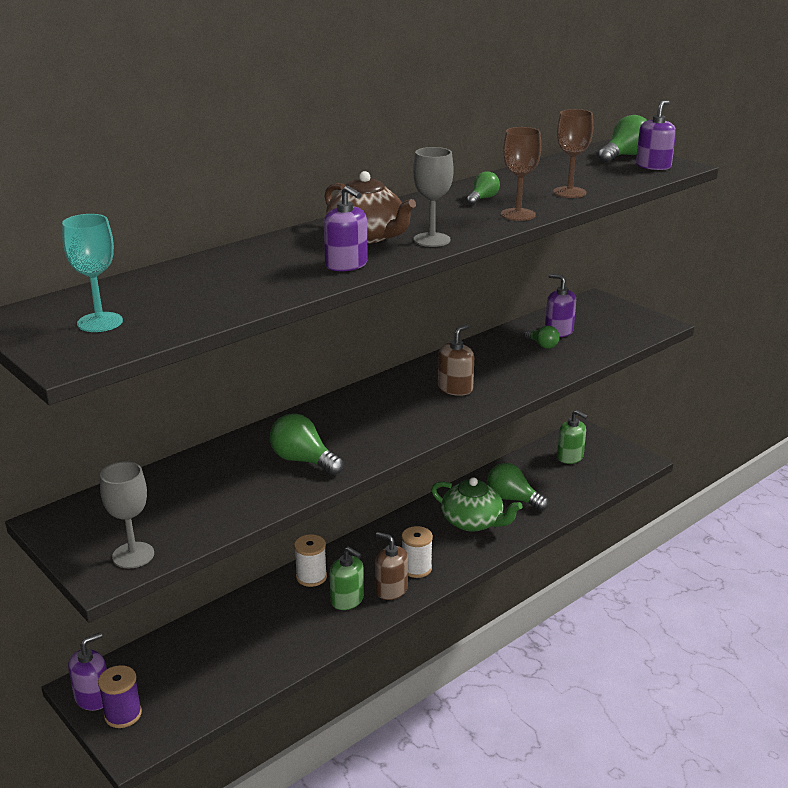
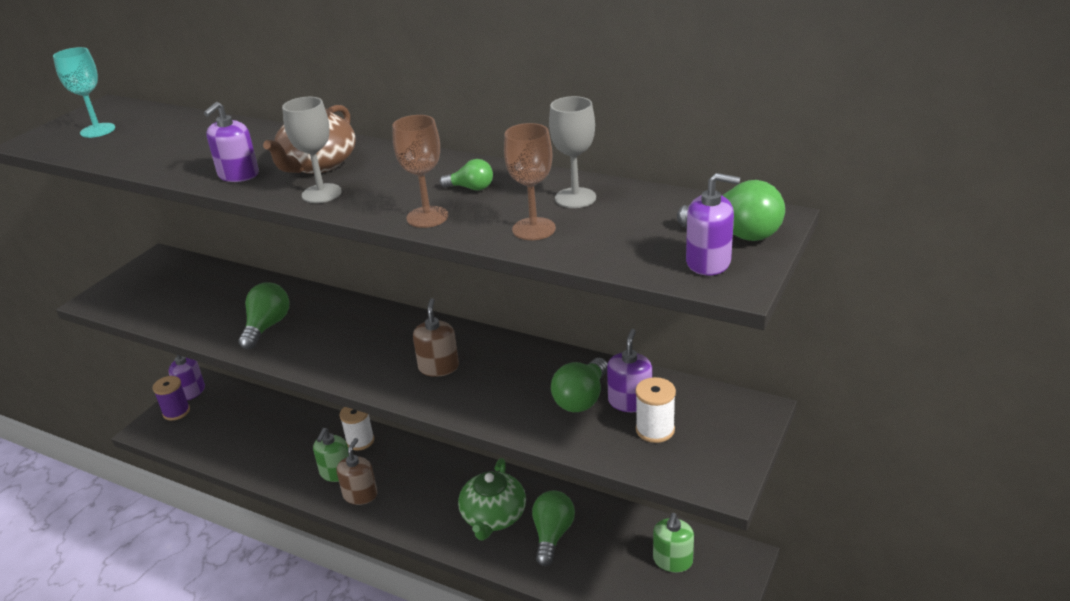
camera: 70 degrees right, 5 degrees up
(133, 555) = (119, 302): grey goblet -> grey goblet (575, 198)
(416, 568) = (398, 501): white spool -> white spool (655, 430)
(455, 388) = (438, 367): brown soap dispenser -> brown soap dispenser turned 105 degrees counterclockwise
(542, 345) = (581, 398): green light bulb -> green light bulb, size x1.69

